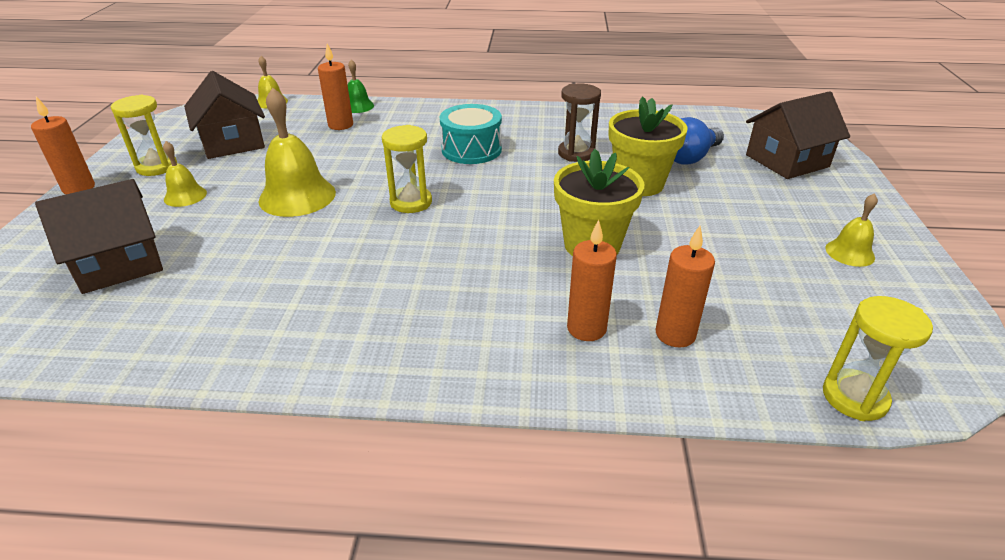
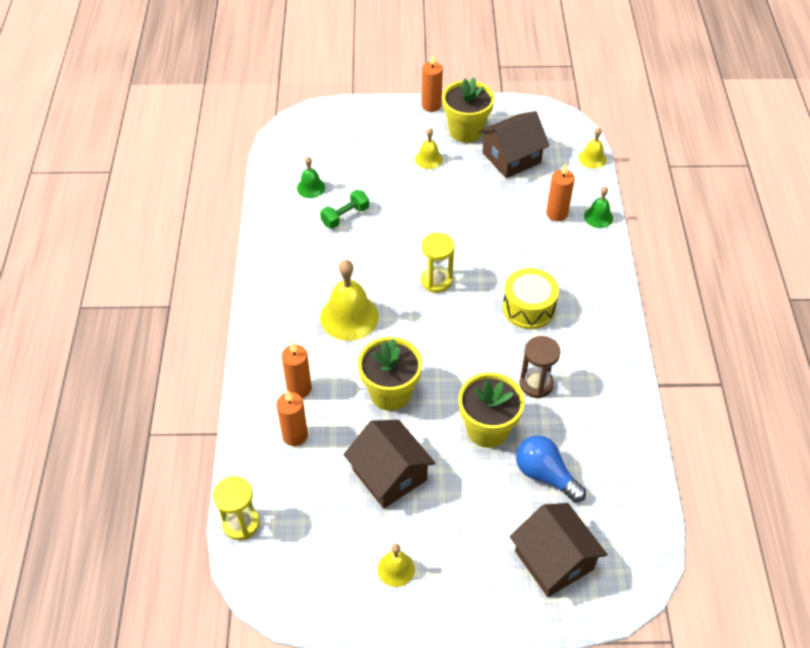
camera: 85 degrees right, 15 degrees up
(119, 263) = (350, 157): brown house -> brown house (389, 475)
(154, 308) = (311, 187): none -> green bell
(157, 167) = (466, 131): yellow hourglass -> yellow flower pot
(248, 272) = (345, 216): none -> green dumbbell
(297, 196) = (436, 216): yellow bell -> yellow bell (349, 316)
(471, 149) = (528, 308): turquoise drum -> yellow drum

